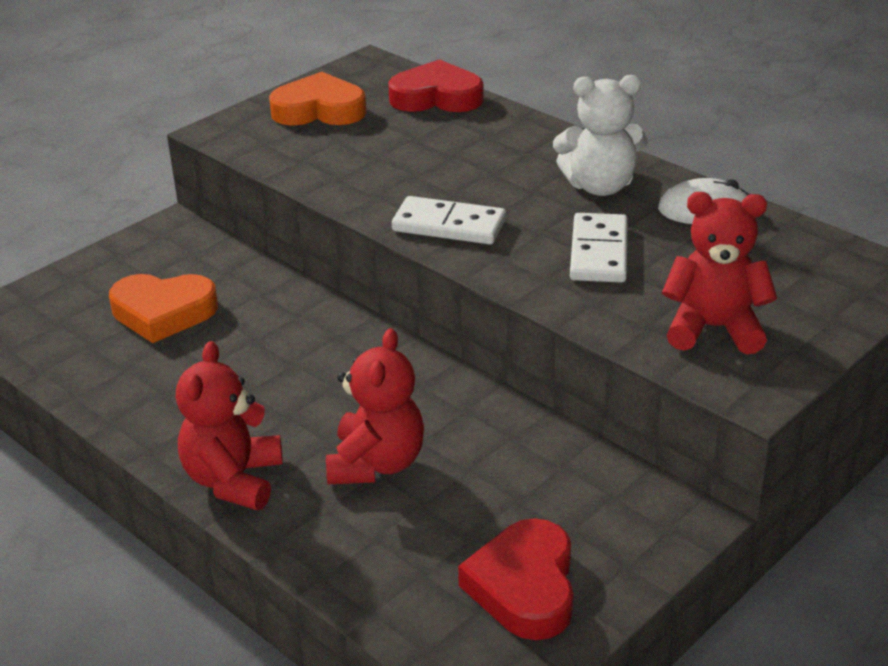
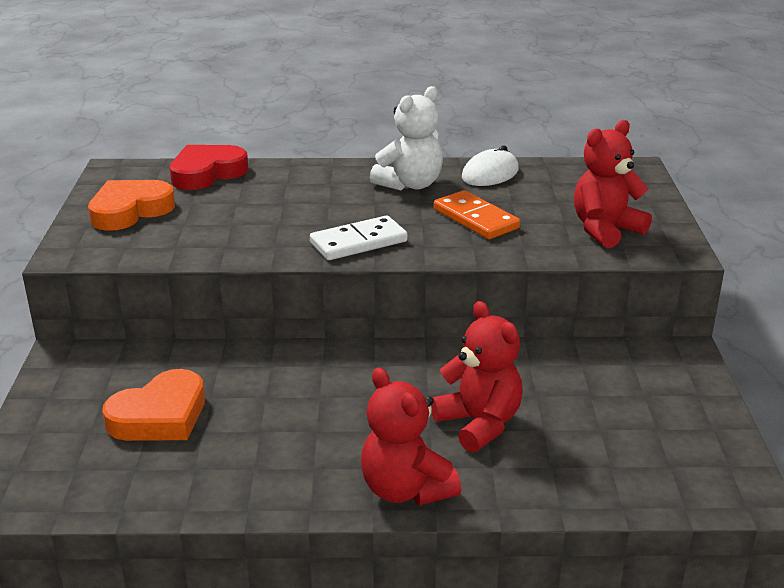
camera: 45 degrees left, 5 degrees down
(524, 587) = (672, 437): red heart -> none
(598, 252) = (475, 219): white domino -> orange domino

